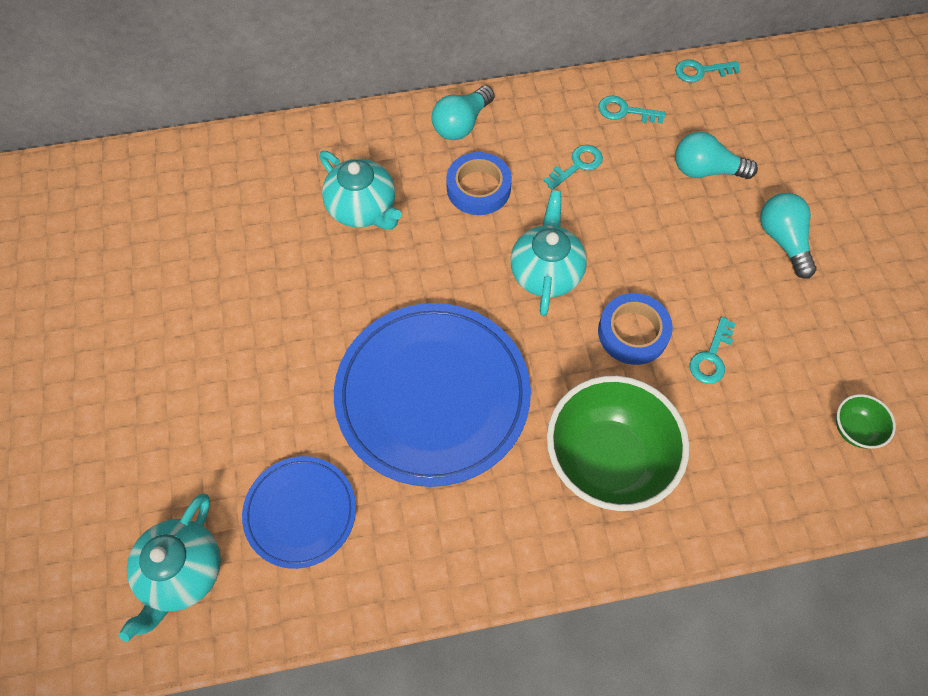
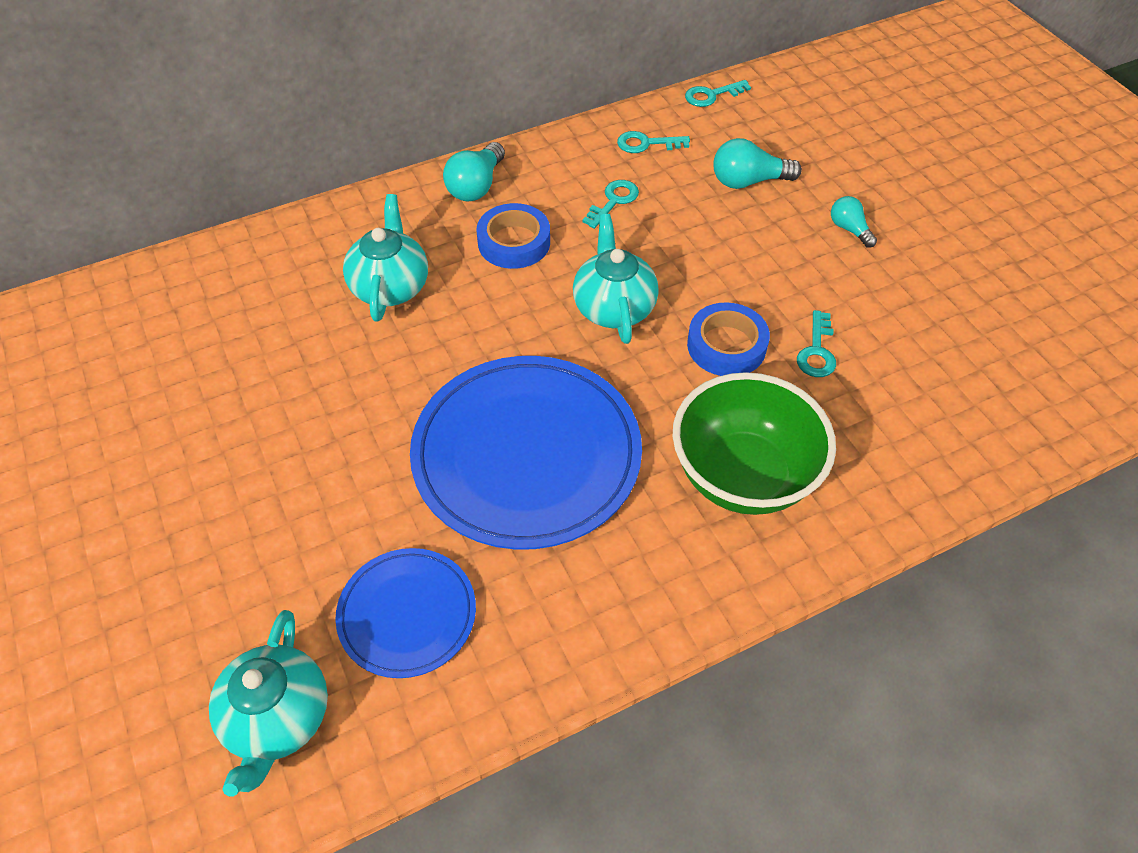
camera: 15 degrees left, 10 degrees down
(363, 209) = (390, 286): turquoise teapot -> turquoise teapot turned 120 degrees counterclockwise
(783, 240) = (849, 229): turquoise light bulb -> turquoise light bulb, size x0.63
(854, 429) = (987, 387): green bowl -> none

